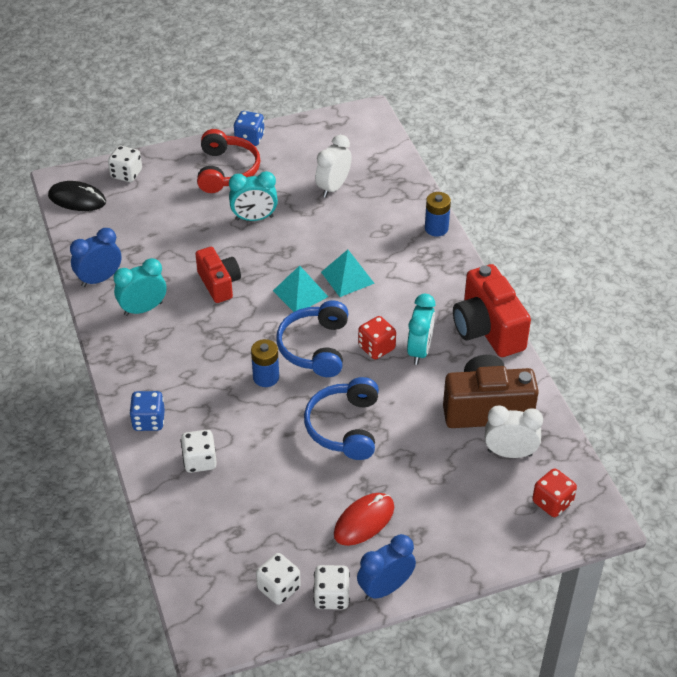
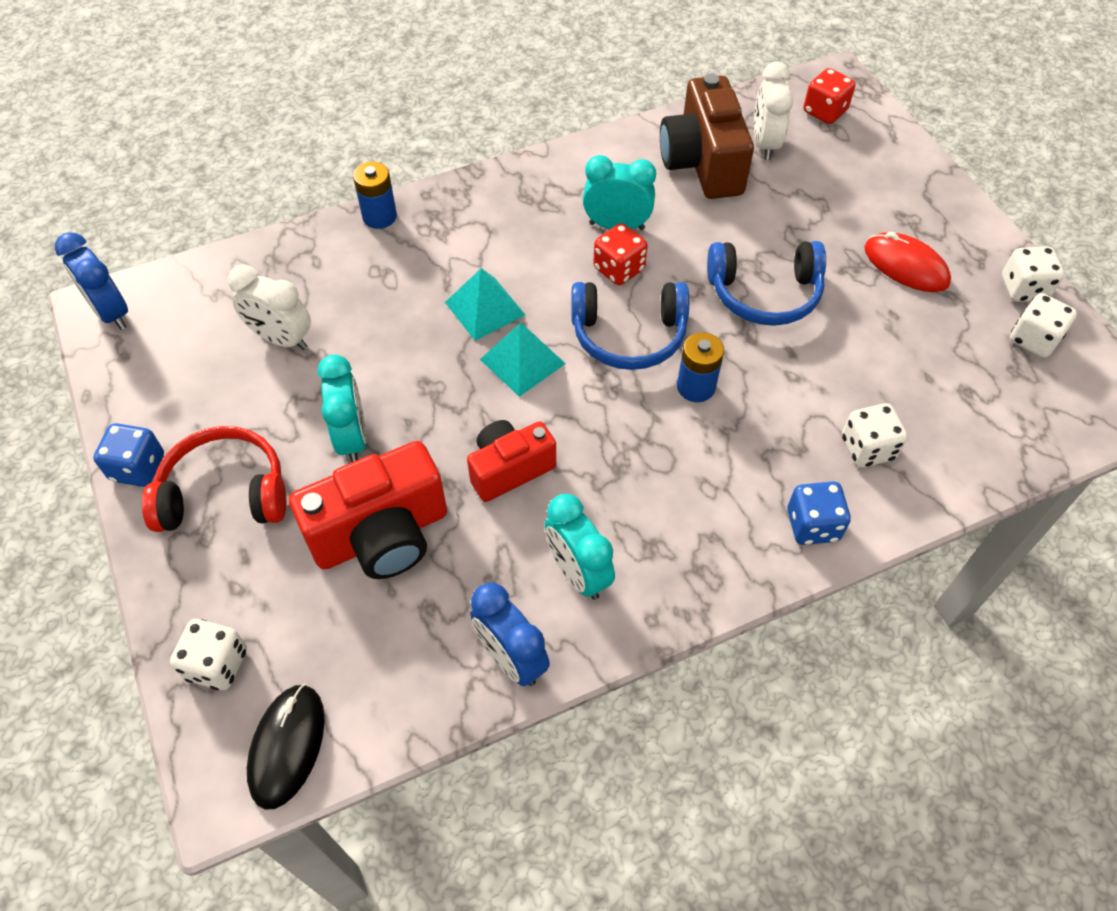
camera: 95 degrees left, 10 degrees up
(385, 588) = (991, 242): blue clock -> blue clock (111, 312)
(487, 329) = (570, 164): red camera -> red camera (382, 535)

